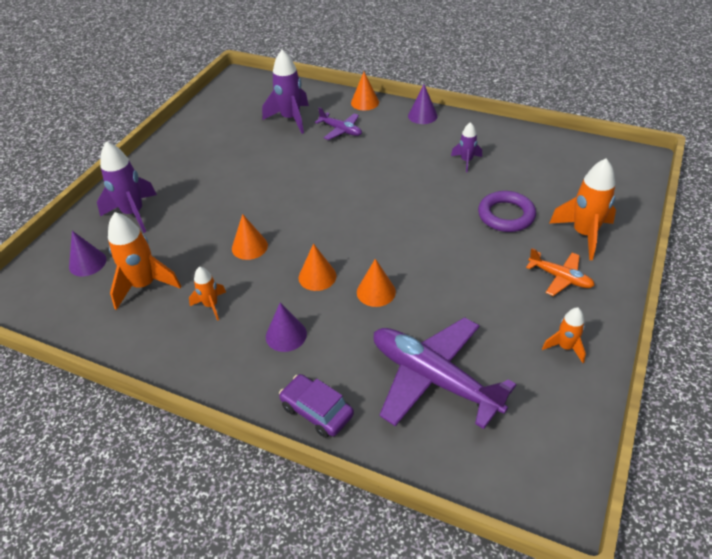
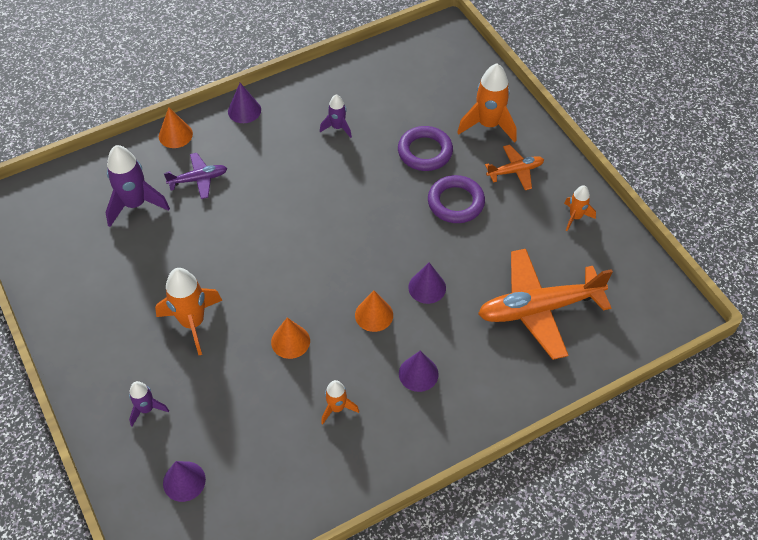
camera: 55 degrees left, 10 degrees up
(134, 213) = (146, 409): purple rocket -> purple rocket, size x0.56
(144, 285) = (263, 447): orange rocket -> orange rocket (193, 323)
(317, 411) = (508, 397): purple car -> none
(376, 292) = (427, 287): orange cone -> purple cone
(433, 378) = (538, 309): purple plane -> orange plane
(480, 260) = (455, 202): none -> purple ring

